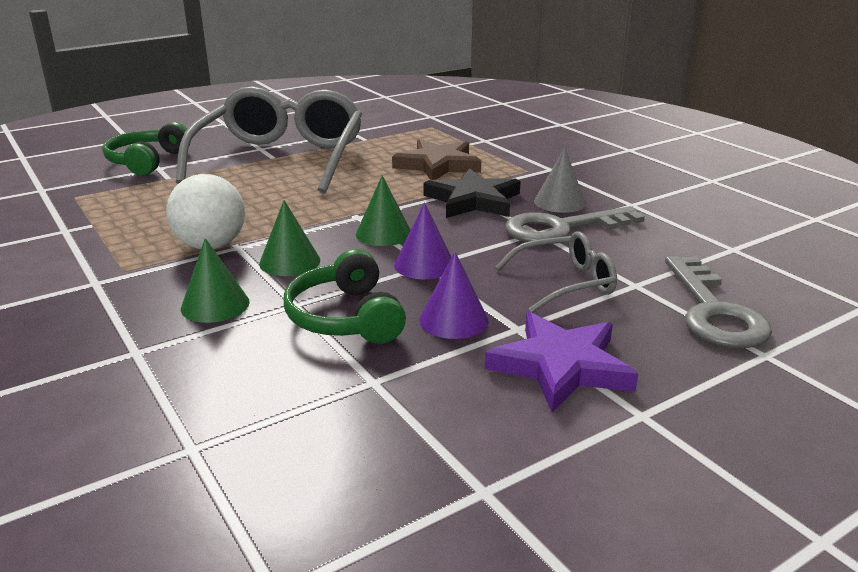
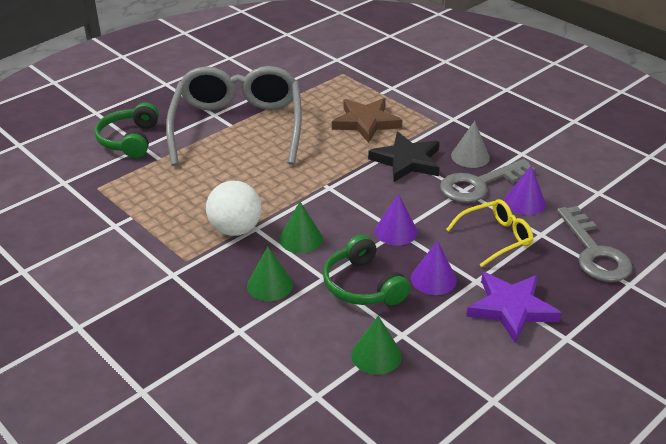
camera: 10 degrees left, 10 degrees up
(383, 233) = (355, 203): green cone -> green cone (376, 355)
(565, 283) = (495, 238): grey glasses -> yellow glasses
(621, 250) = (525, 202): none -> purple cone

